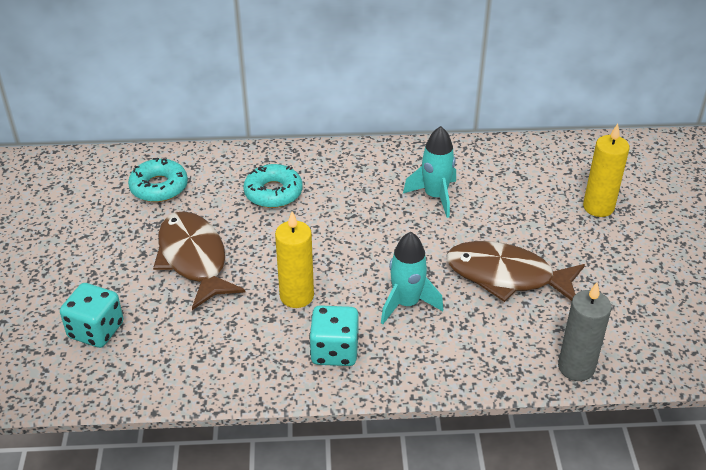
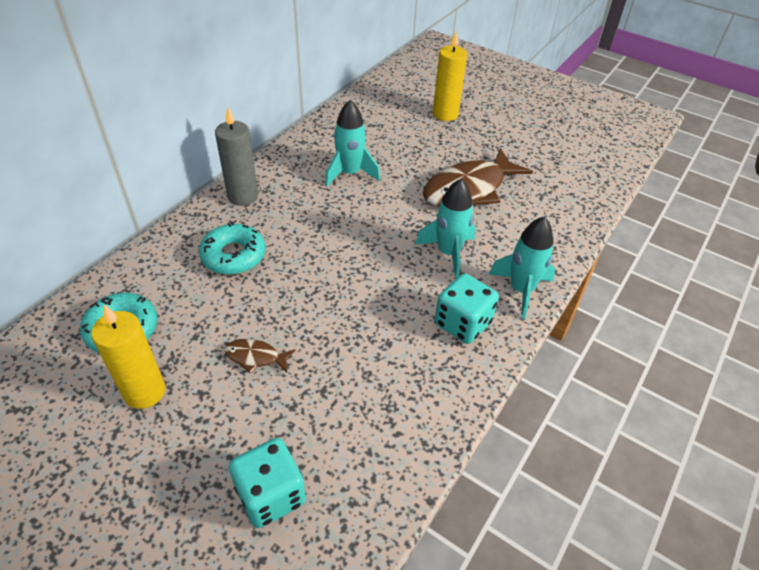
camera: 55 degrees left, 5 degrees up
(194, 259) = (255, 357): brown fish -> brown fish, size x0.44
(296, 296) = (377, 311): yellow candle -> yellow candle (145, 392)
(412, 370) = (521, 290): none -> turquoise rocket
(576, 367) = (583, 209): grey candle -> grey candle (243, 196)

